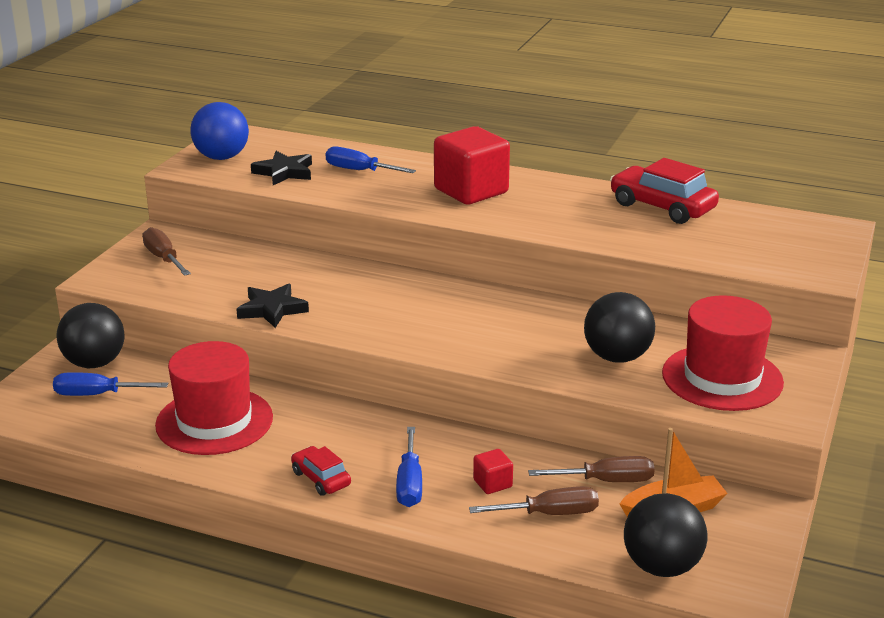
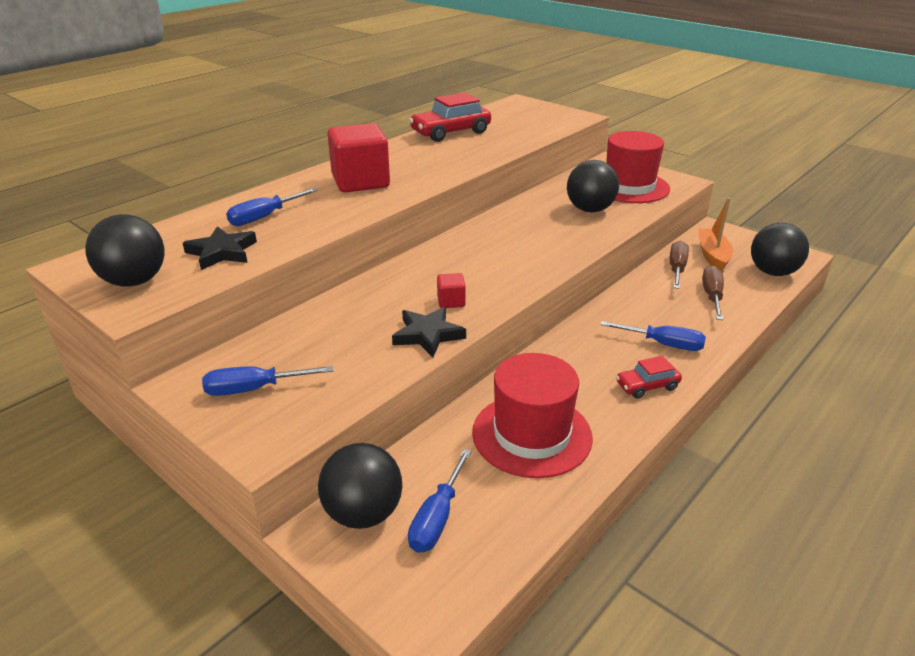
camera: 70 degrees left, 5 degrees up
(164, 258) = (254, 389): brown screwdriver -> blue screwdriver
(222, 157) = (135, 281): blue ball -> black ball
(492, 483) = (671, 310): red cube -> red cube (451, 301)

